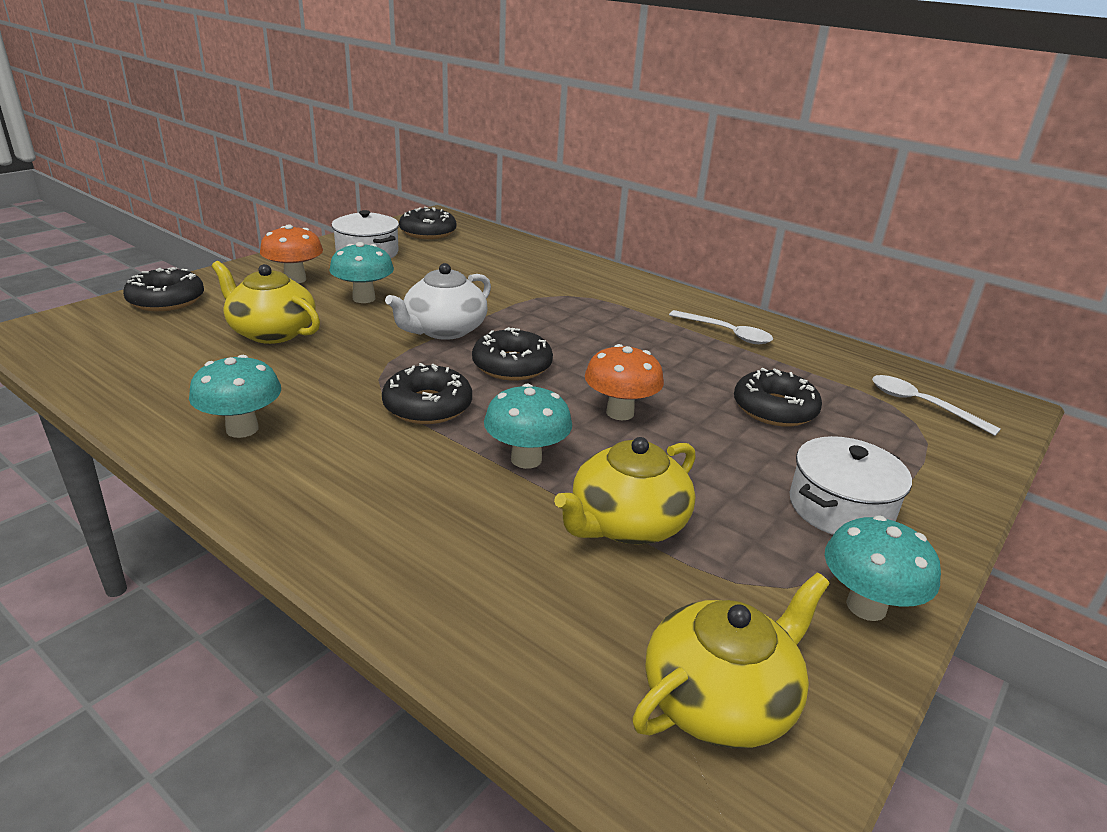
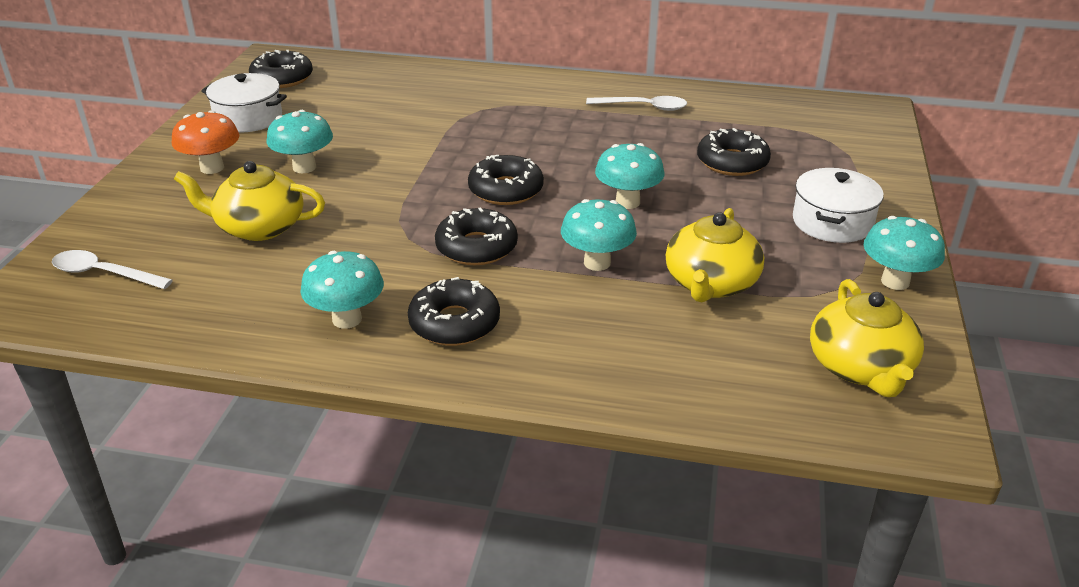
camera: 25 degrees left, 5 degrees up
(166, 300) = (108, 229): black donut -> black donut (454, 323)
(443, 330) = (413, 176): white teapot -> none
(620, 412) = (627, 202): orange mushroom -> turquoise mushroom
(721, 699) = (860, 368): yellow teapot -> yellow teapot turned 150 degrees clockwise
(921, 405) = (824, 126): white spoon -> white spoon (104, 274)

